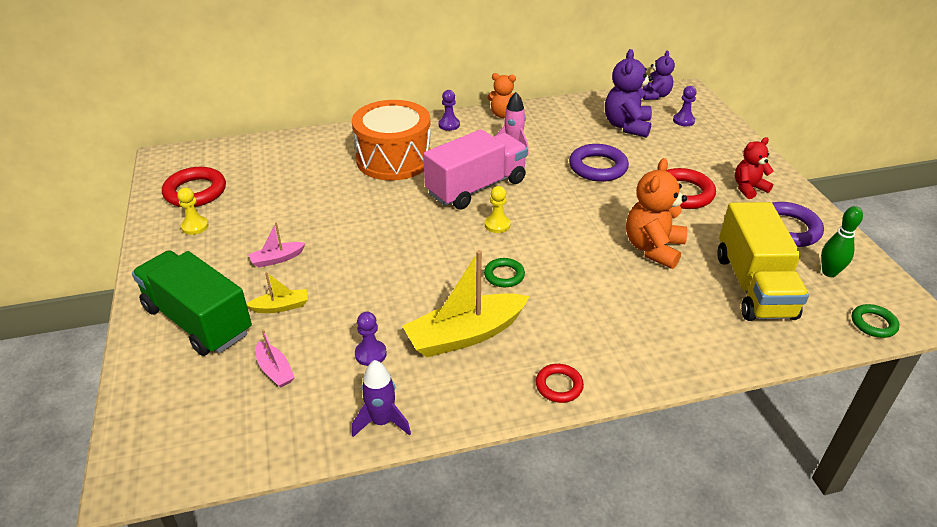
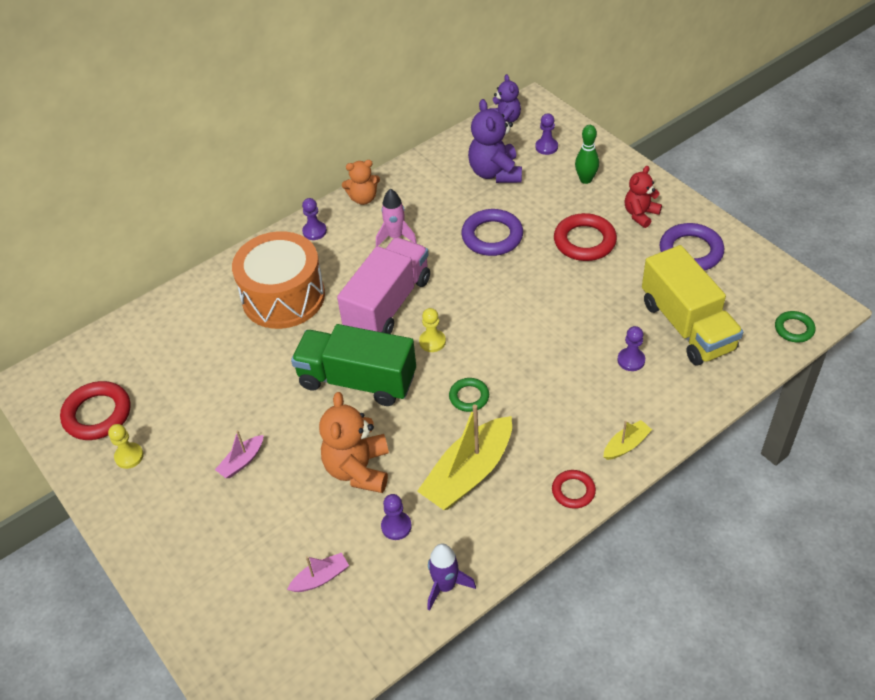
camera: 20 degrees left, 10 degrees up
(198, 320) = (211, 558): green truck -> green truck (357, 380)
(275, 370) = (320, 578): pink boat -> pink boat turned 60 degrees counterclockwise
(281, 307) = (281, 512): yellow boat -> yellow boat (626, 445)
(653, 248) = (586, 316): orange teddy bear -> orange teddy bear (358, 469)
(679, 296) = (631, 360): none -> purple pawn
(829, 272) = (742, 288): green bowling pin -> green bowling pin (585, 179)

